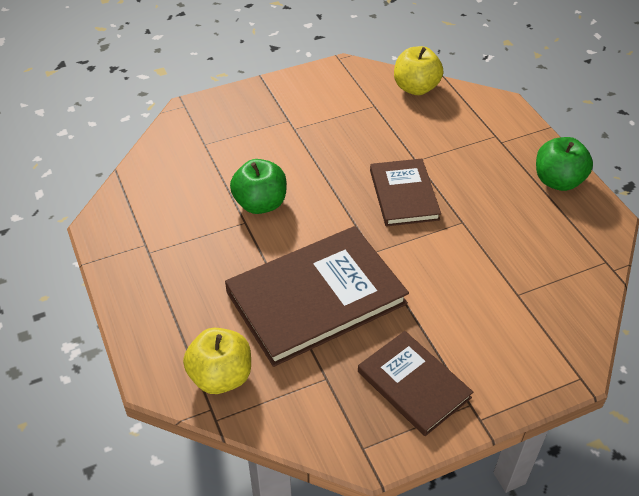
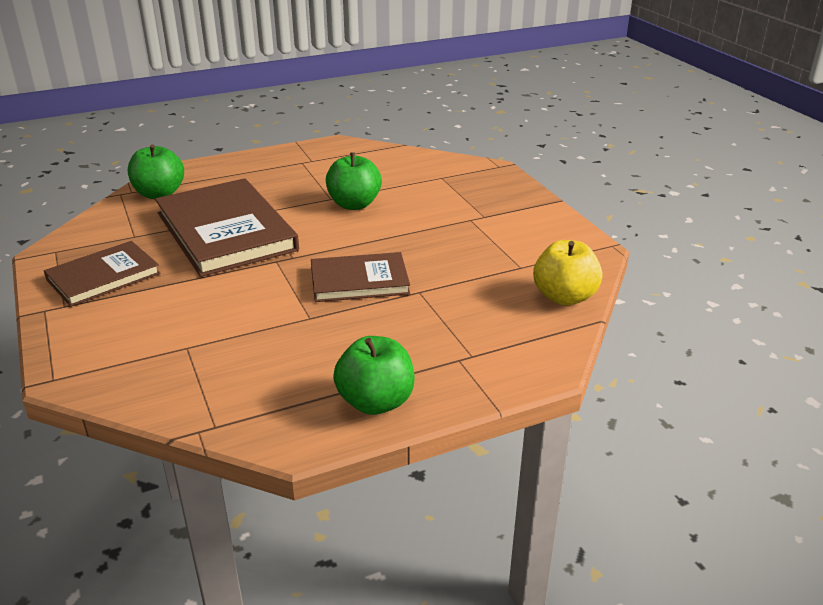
camera: 90 degrees right, 15 degrees down
(221, 376) = (159, 194): yellow apple -> green apple

